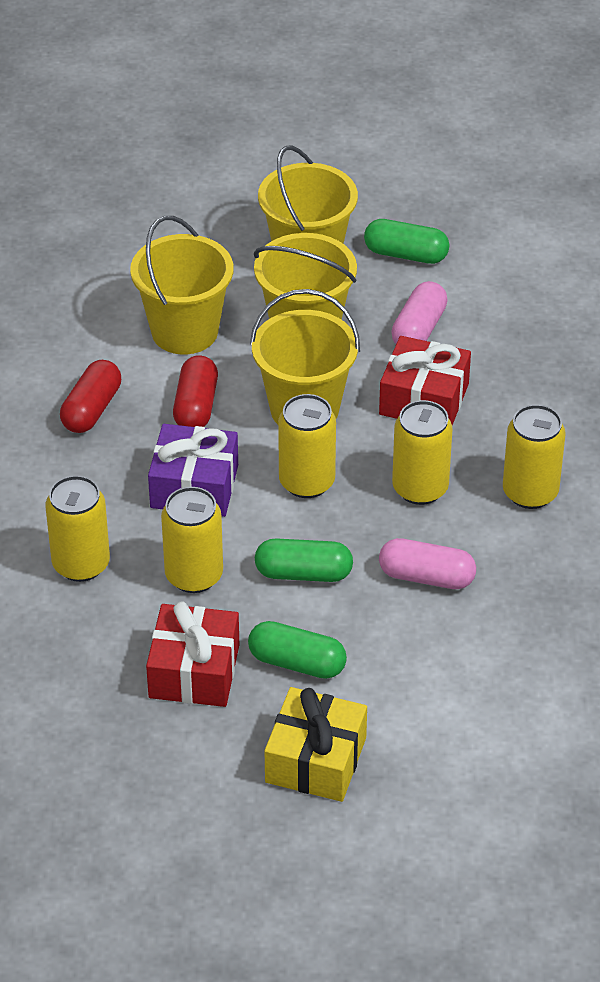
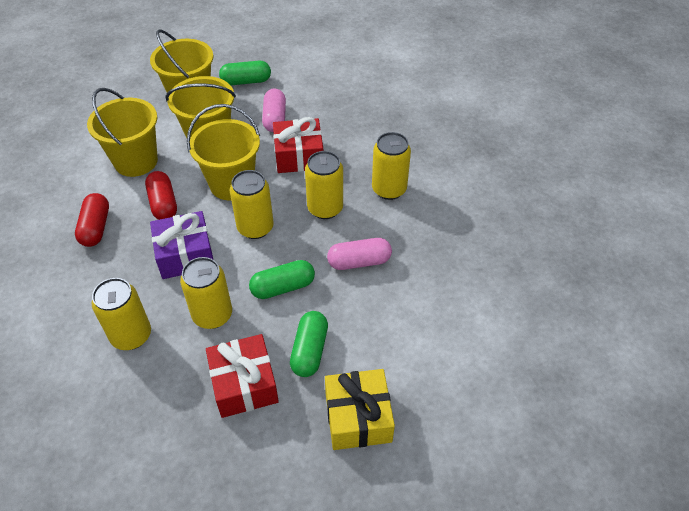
camera: 25 degrees left, 5 degrees up
(297, 663) = (309, 350): green capsule -> green capsule turned 75 degrees counterclockwise

